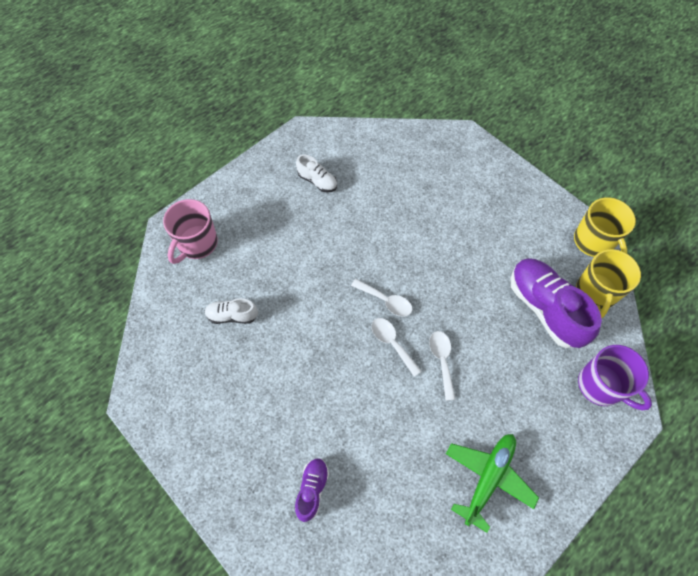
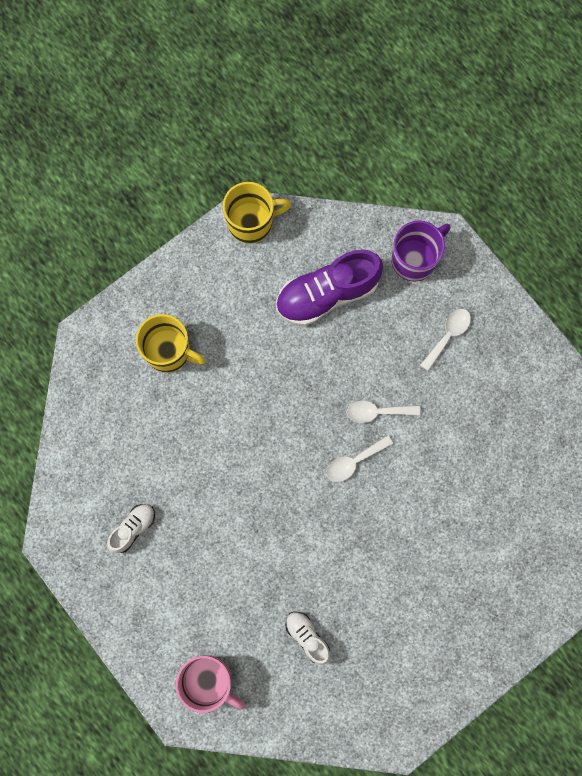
camera: 85 degrees left, 15 degrees up
(232, 316) = (307, 637): white shoe -> white shoe turned 135 degrees clockwise
(312, 489) = (498, 557): purple shoe -> none
(386, 301) = (304, 462): white spoon -> white spoon (448, 335)
(488, 478) = (496, 387): green plane -> none
(595, 293) = (314, 237): yellow mug -> yellow mug (169, 351)

